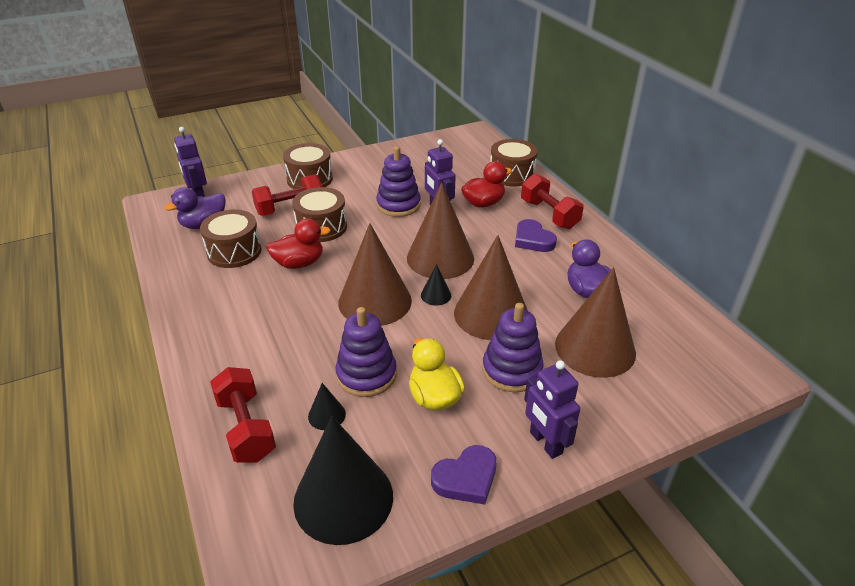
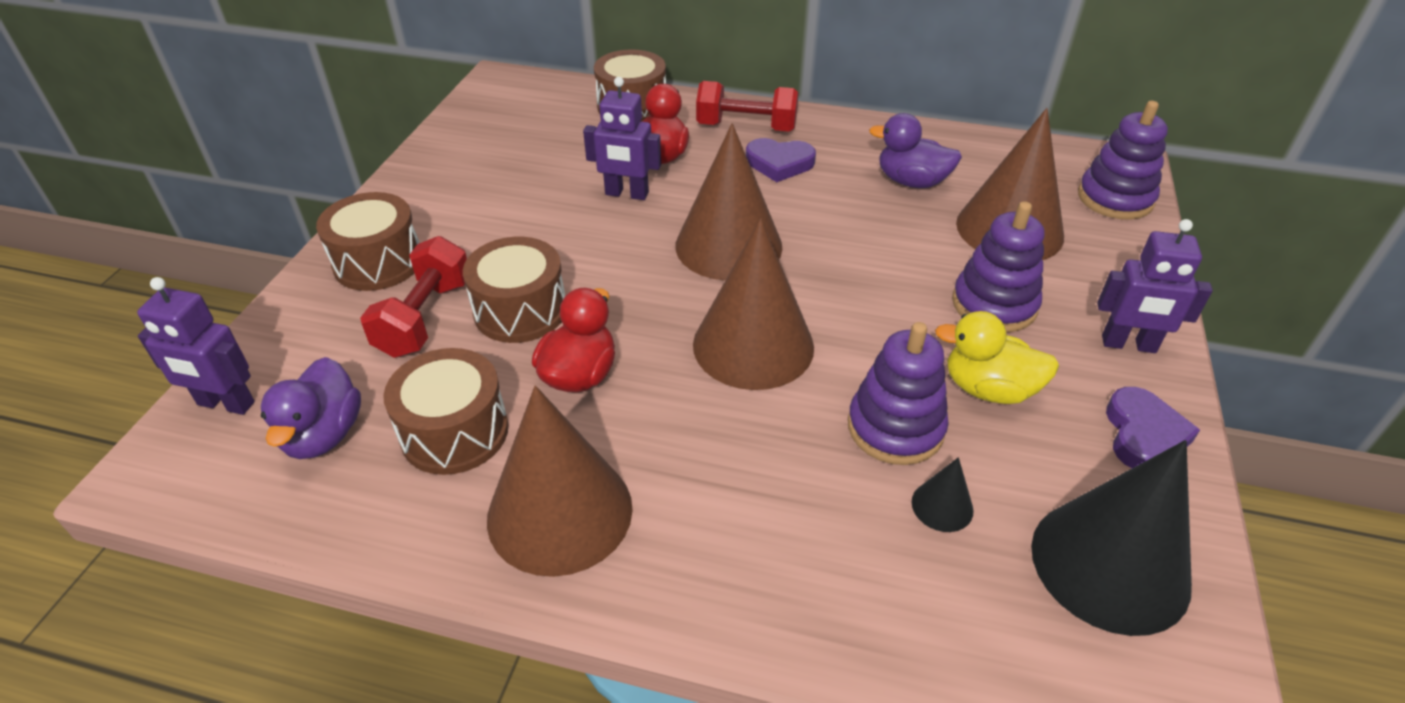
camera: 50 degrees left, 5 degrees up
(246, 428) = (900, 609): red dumbbell -> none
(398, 205) = (568, 218): purple stacking toy -> purple stacking toy (1115, 198)
(436, 295) = (799, 288): black cone -> none
(491, 314) = (881, 266): brown cone -> brown cone (560, 512)

